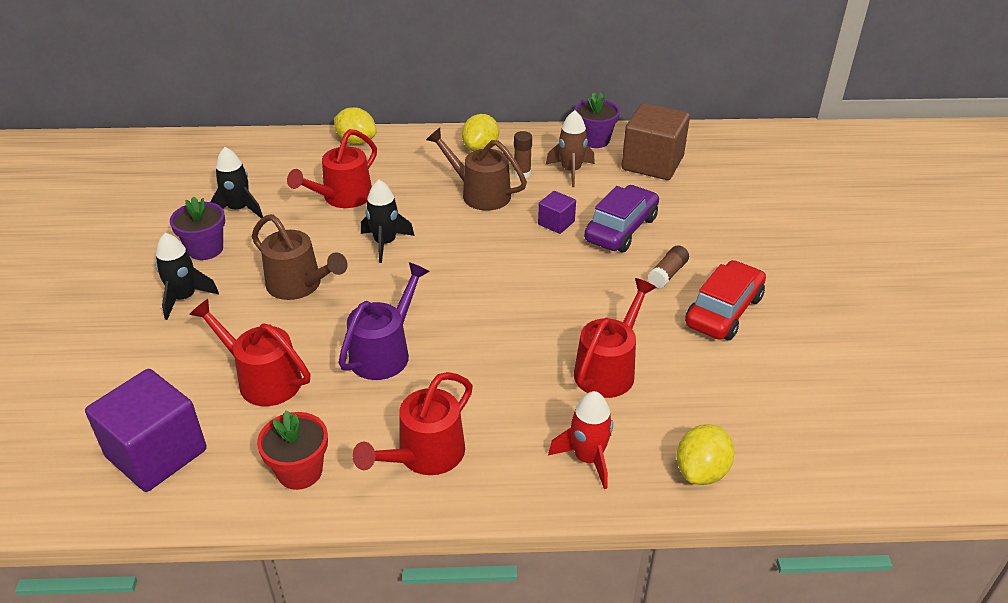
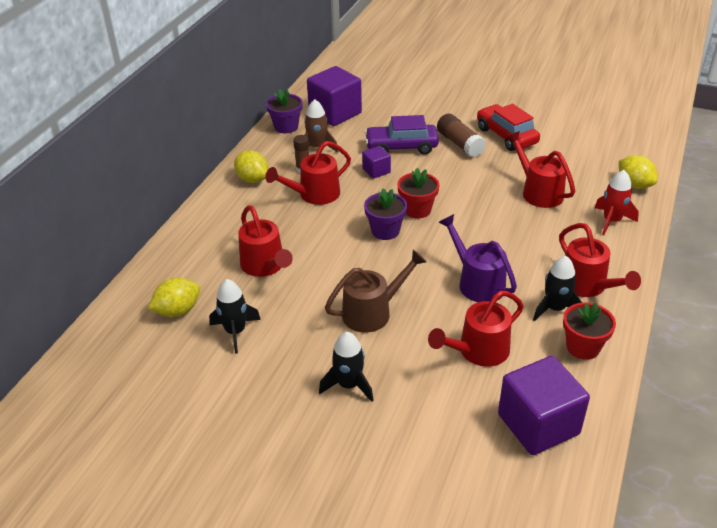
camera: 65 degrees left, 0 degrees up
(205, 249) = (284, 362): purple flower pot -> purple flower pot (385, 231)
(356, 141) = (183, 241): yellow lemon -> yellow lemon (178, 311)
(385, 243) = (346, 255): black rocket -> black rocket (555, 309)
(479, 193) = (314, 195): brown watering can -> red watering can
(499, 272) = (417, 210): none -> red flower pot
(621, 229) = (401, 147): purple car -> purple car turned 60 degrees counterclockwise
(652, 163) = (335, 113): brown cube -> purple cube
(667, 274) = (460, 144): brown glue stick -> brown glue stick, size x1.54

